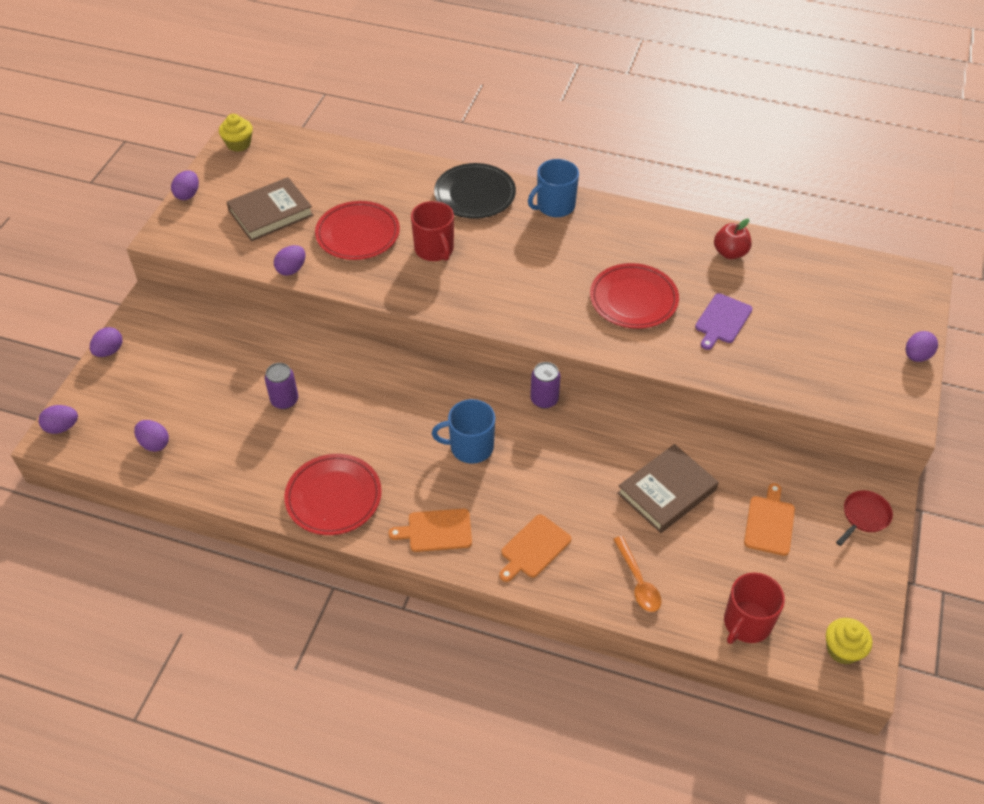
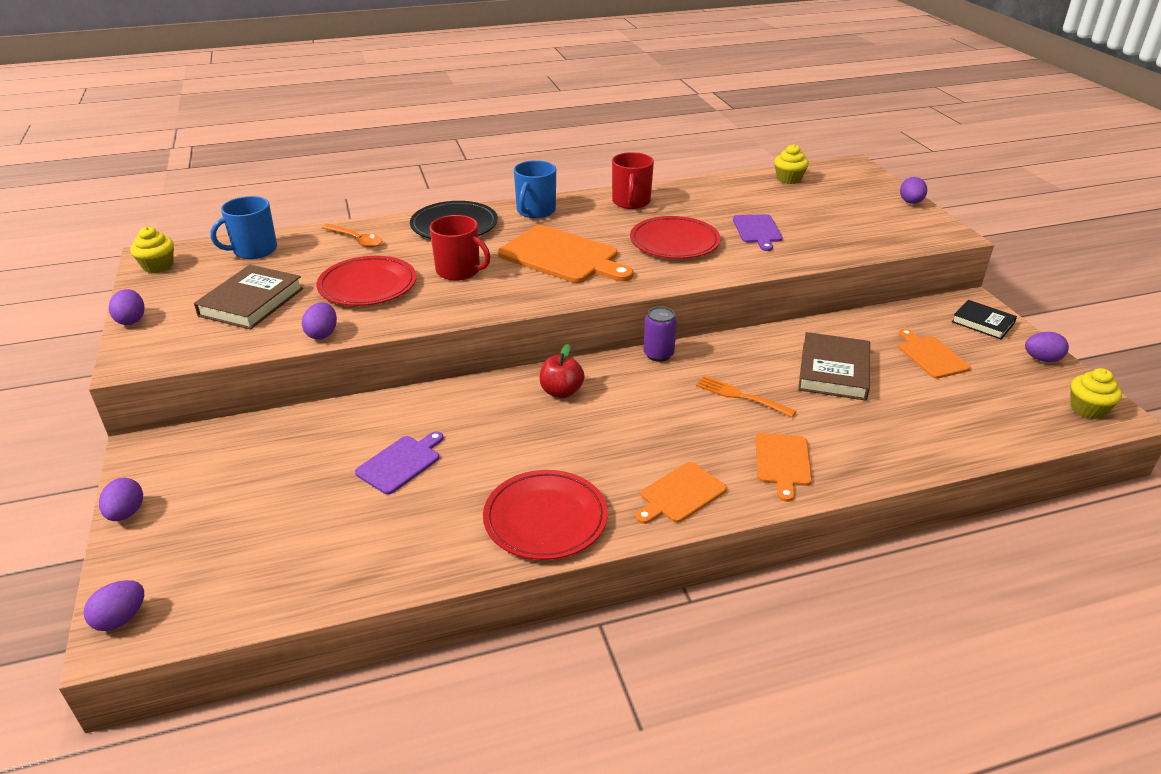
camera: 35 degrees left, 15 degrees down
(154, 443) = (274, 574): purple egg -> purple egg (1042, 359)
(284, 400) = (401, 463): purple can -> purple cutting board
(470, 447) = (635, 415): blue mug -> blue mug (254, 250)
(526, 271) = (562, 256): none -> orange cutting board
(566, 474) = (741, 396): none -> orange fork
(638, 581) = (894, 442): orange spoon -> orange spoon (356, 240)
(730, 253) = (709, 193): red apple -> red apple (561, 392)
(746, 623) = (1006, 427): red mug -> red mug (631, 202)
(829, 268) = (788, 179): none -> yellow cupcake
(864, 516) = (982, 323): red pan -> black book

